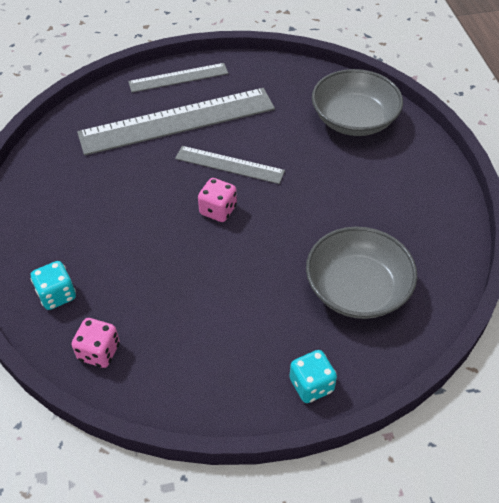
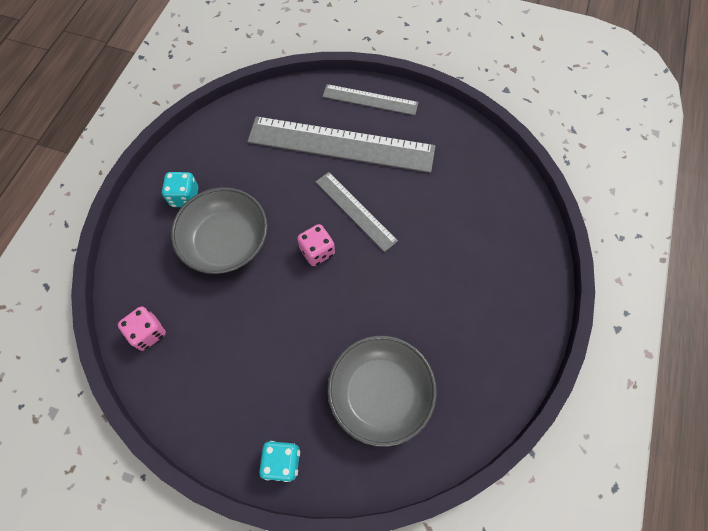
camera: 30 degrees right, 15 degrees up
(57, 295) = (150, 264): turquoise dice -> turquoise dice (185, 197)
(354, 119) = (495, 218): grey bowl -> grey bowl (226, 241)

